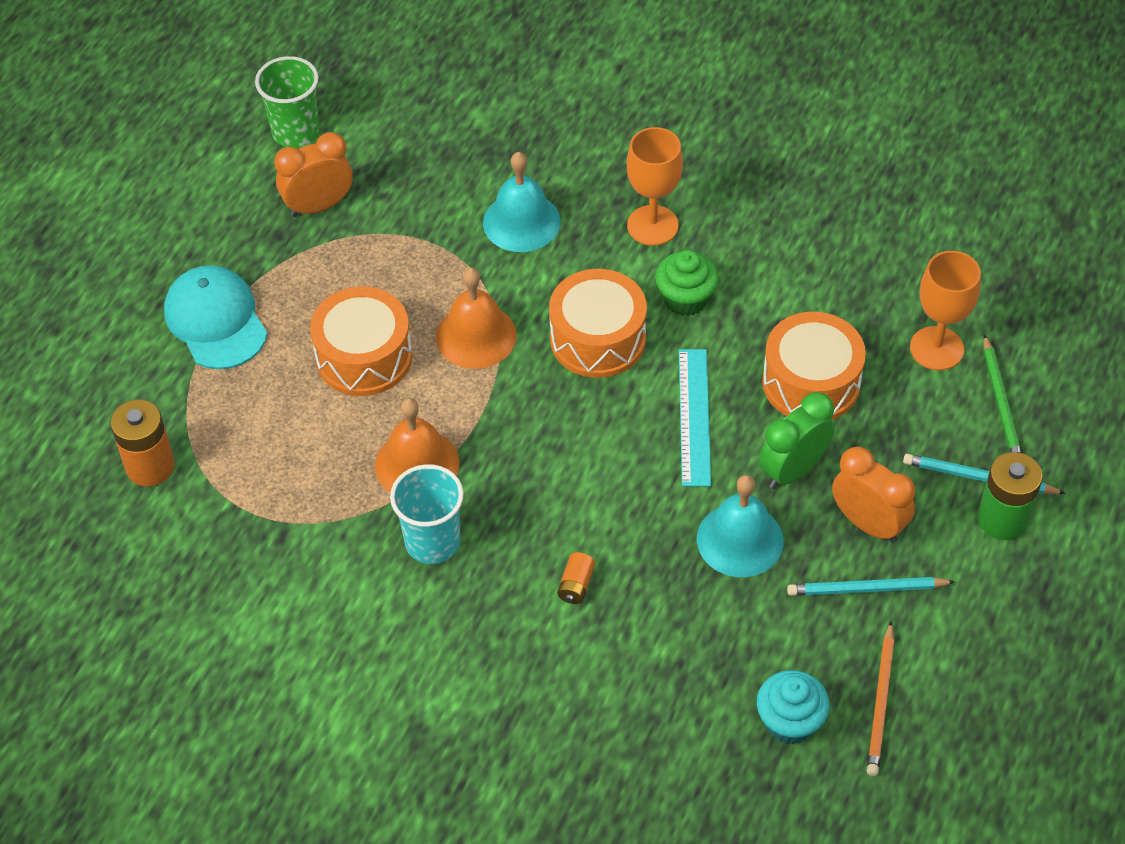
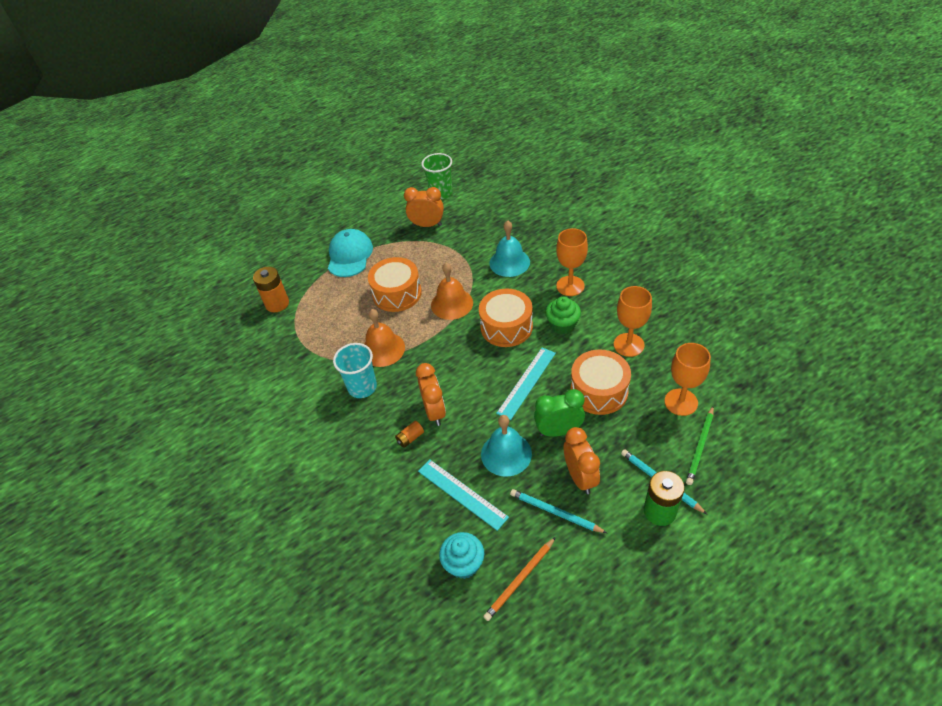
camera: 35 degrees right, 5 degrees down
(583, 527) = (434, 411): none -> orange clock
(717, 628) = (462, 494): none -> turquoise ruler
(807, 290) = (628, 345): none -> orange goblet

